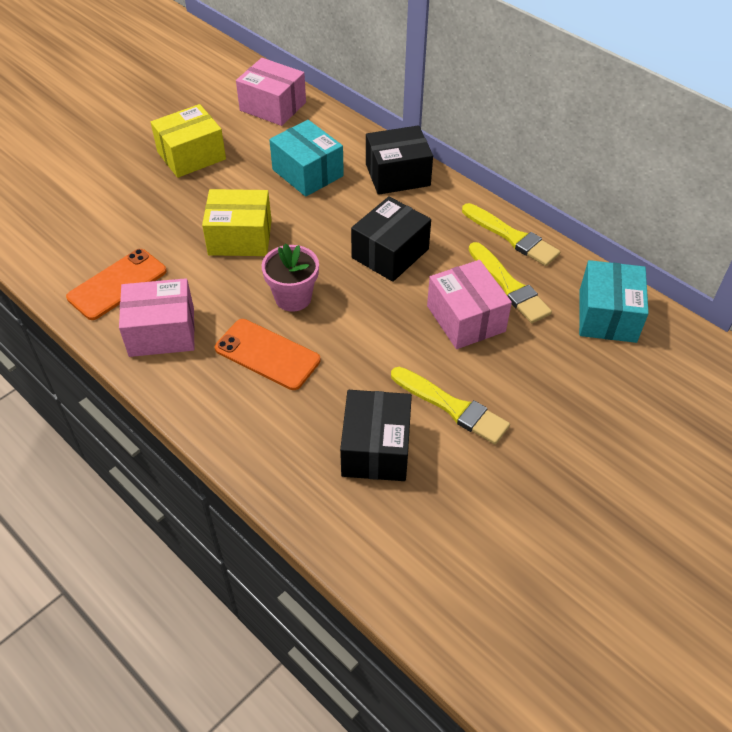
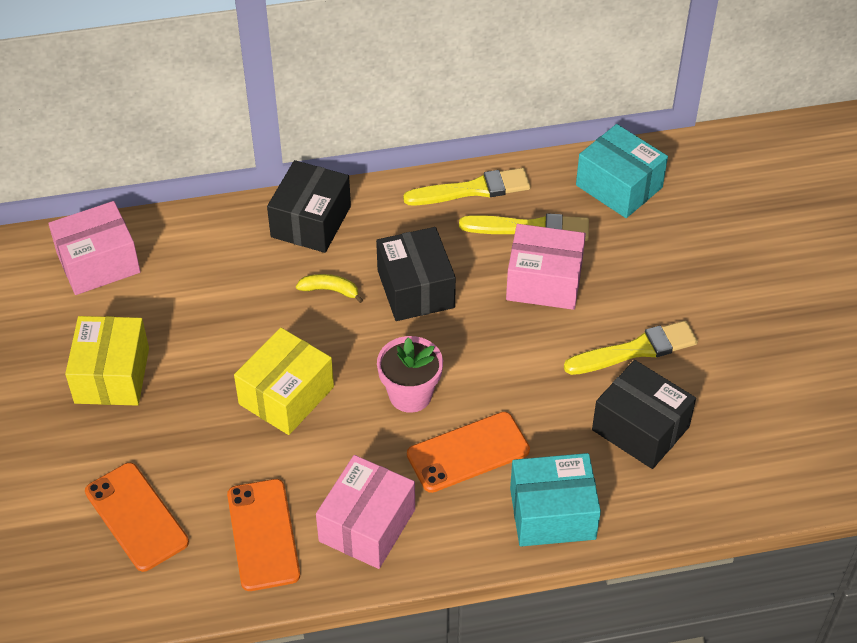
camera: 55 degrees left, 0 degrees up
(91, 221) = (136, 517): none -> orange phone
(307, 173) = (239, 290): turquoise box -> turquoise box (552, 513)
(348, 213) = (330, 290): none -> yellow banana

